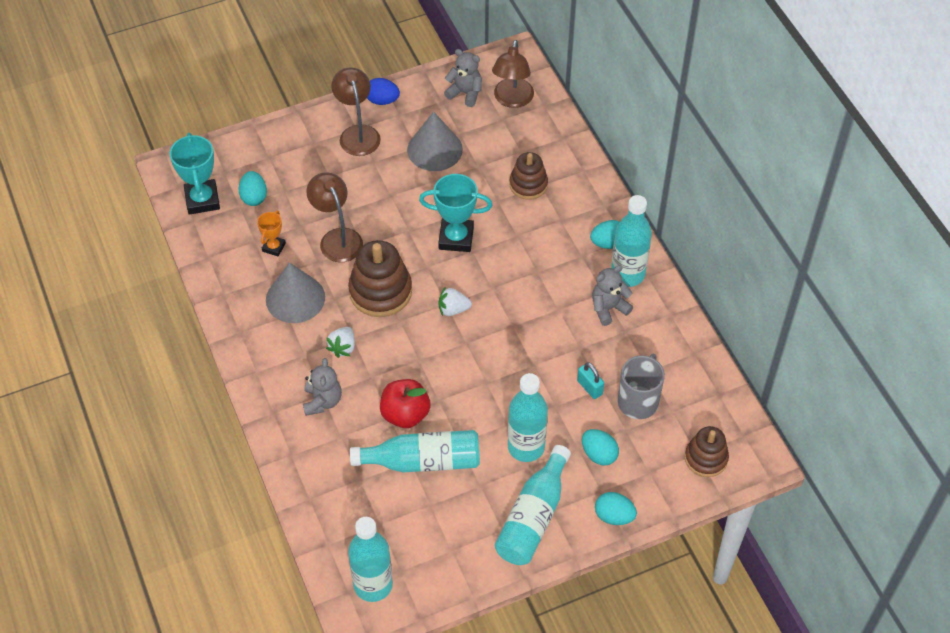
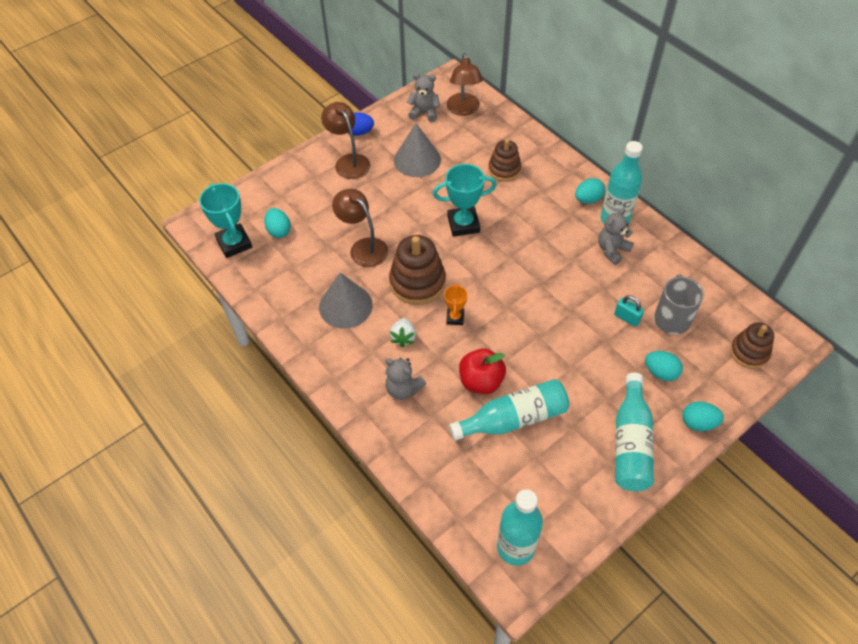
camera: 15 degrees left, 0 degrees up
(274, 247) = (311, 268): orange trophy -> orange trophy (455, 318)
(322, 401) = (403, 389): grey teddy bear -> grey teddy bear turned 135 degrees clockwise
(453, 309) = (485, 282): white strawberry -> none
(526, 447) = (596, 382): turquoise bottle -> none

